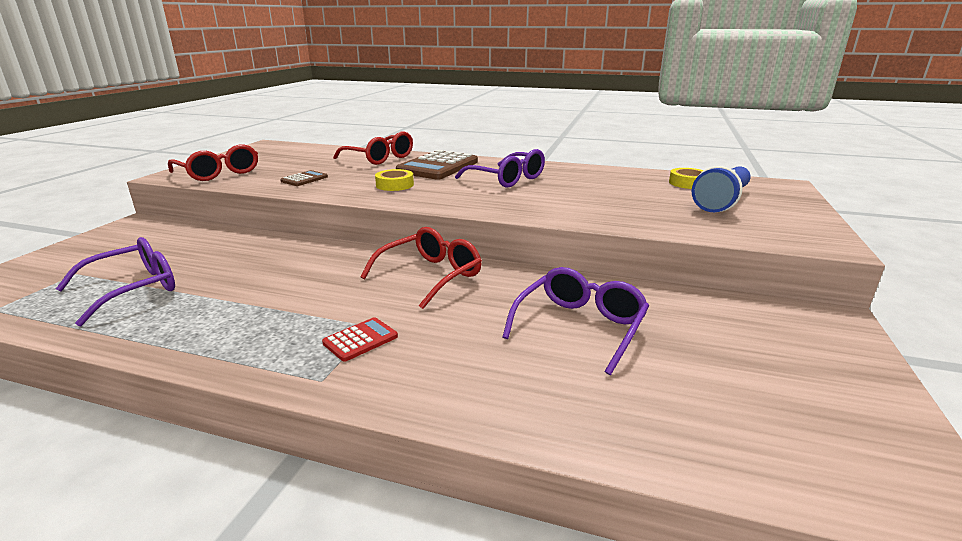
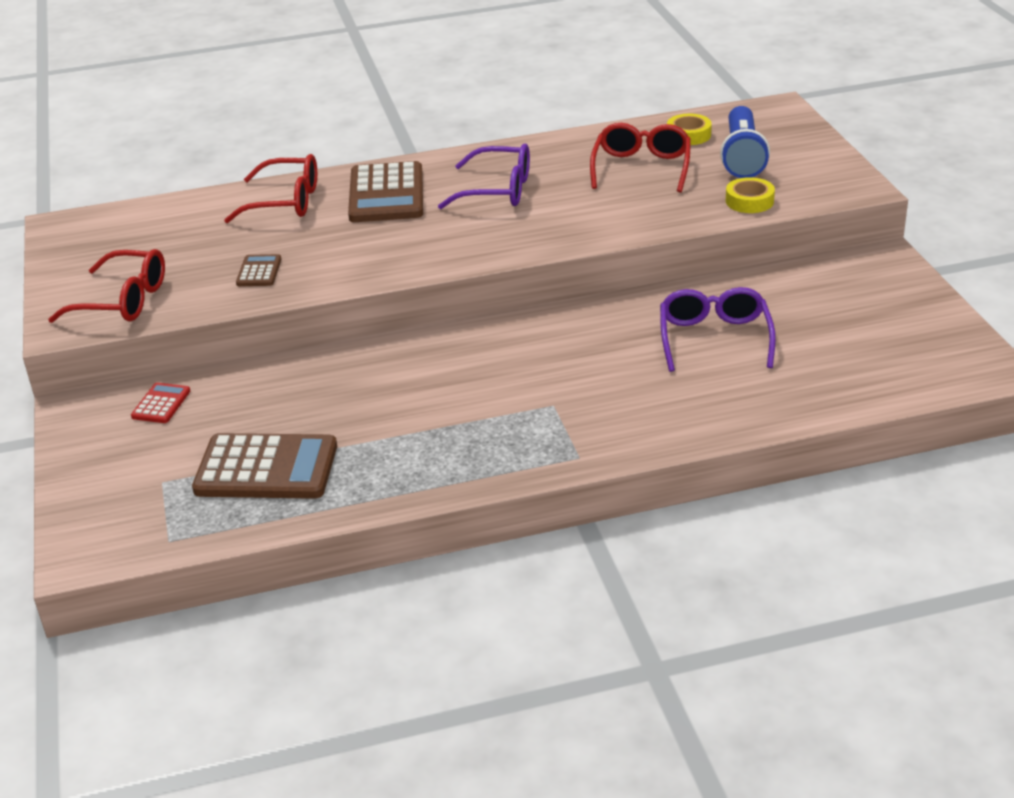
camera: 30 degrees left, 10 degrees up
(132, 289) = (266, 468): purple glasses -> brown calculator
(360, 340) = (561, 419): red calculator -> red calculator (161, 404)
(394, 185) = (385, 243): yellow tape -> yellow tape (749, 201)
(430, 276) = (533, 340): red glasses -> red glasses (641, 168)

